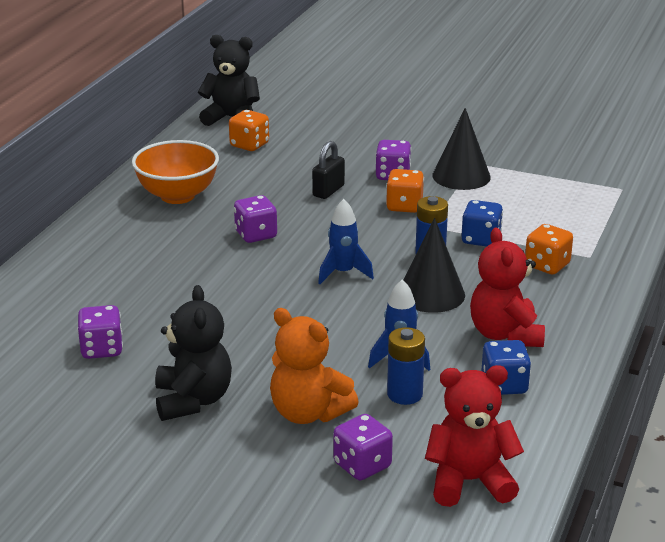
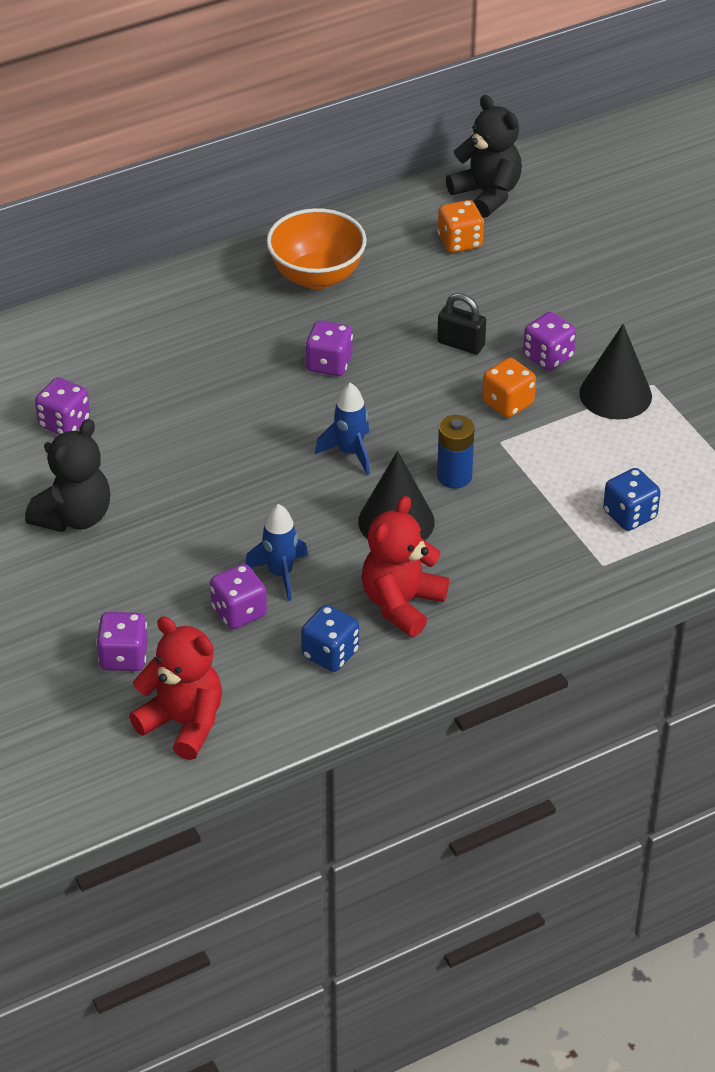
camera: 40 degrees right, 15 degrees up
(308, 413) = (144, 583): orange teddy bear -> none
(328, 191) = (461, 344): black padlock -> black padlock turned 45 degrees clockwise
(404, 394) = (239, 612): blue battery -> purple dice
(481, 239) = (526, 485): blue dice -> blue dice (629, 515)
(547, 265) = (546, 551): orange dice -> none

